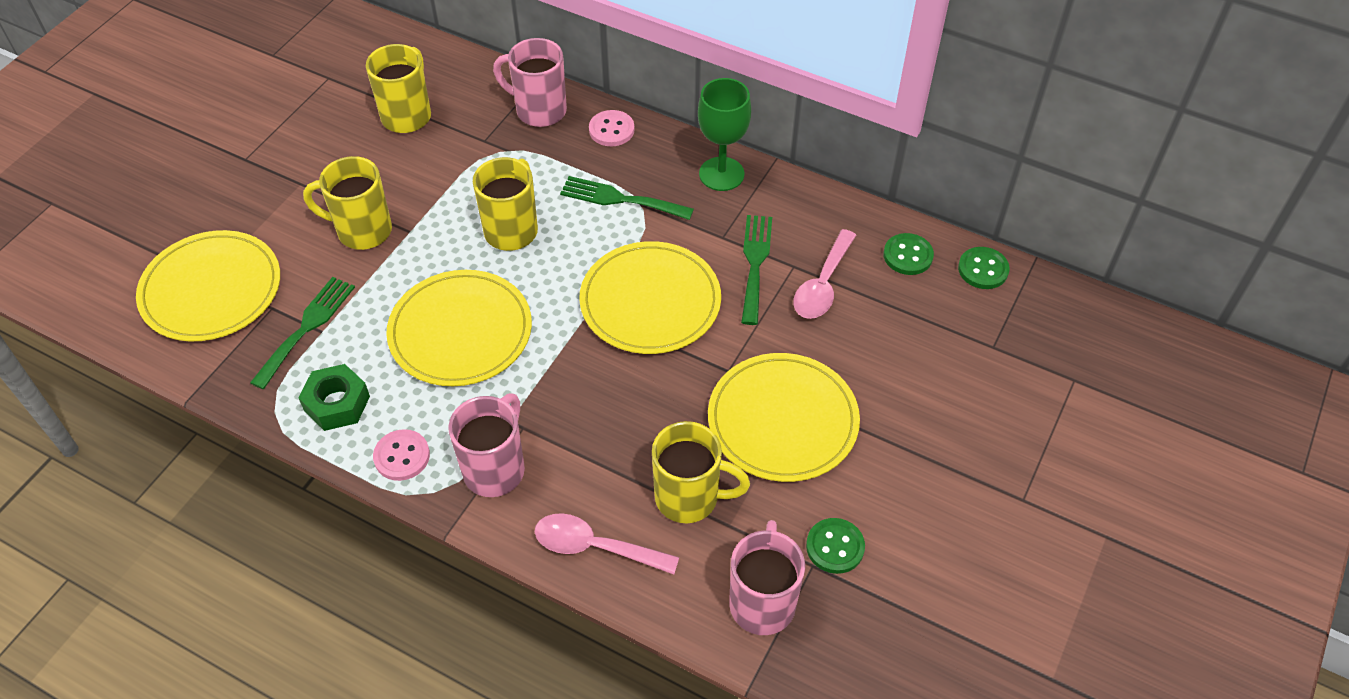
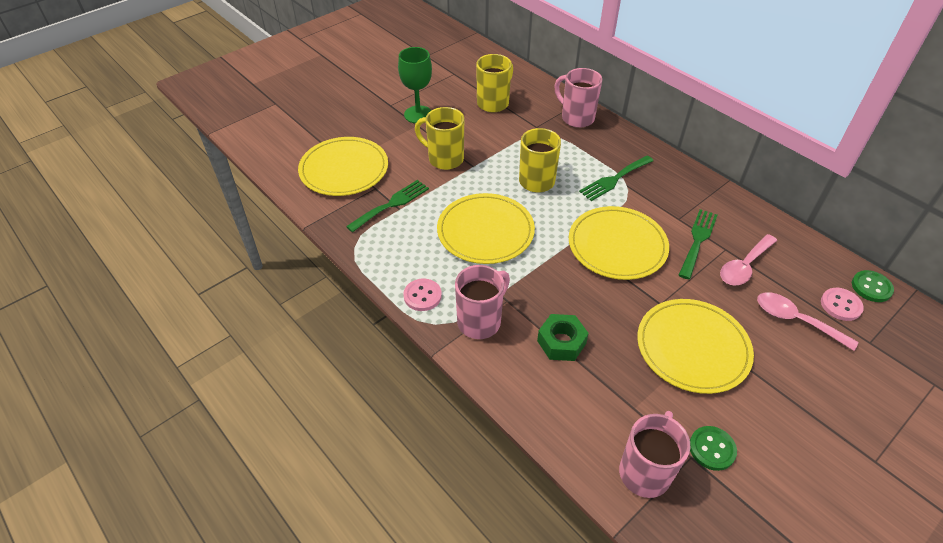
camera: 20 degrees right, 5 degrees down
(337, 403) = (393, 253): green nut -> green nut (561, 342)
(595, 547) = (532, 393): pink spoon -> pink spoon (796, 320)
(611, 130) = (620, 138): pink button -> pink button (840, 305)
(620, 199) = (614, 179): green fork -> green fork turned 75 degrees counterclockwise
(689, 498) = (610, 380): yellow mug -> none
(721, 174) = (688, 181): green goblet -> green goblet (418, 114)
(908, 255) = (813, 263): green button -> none

